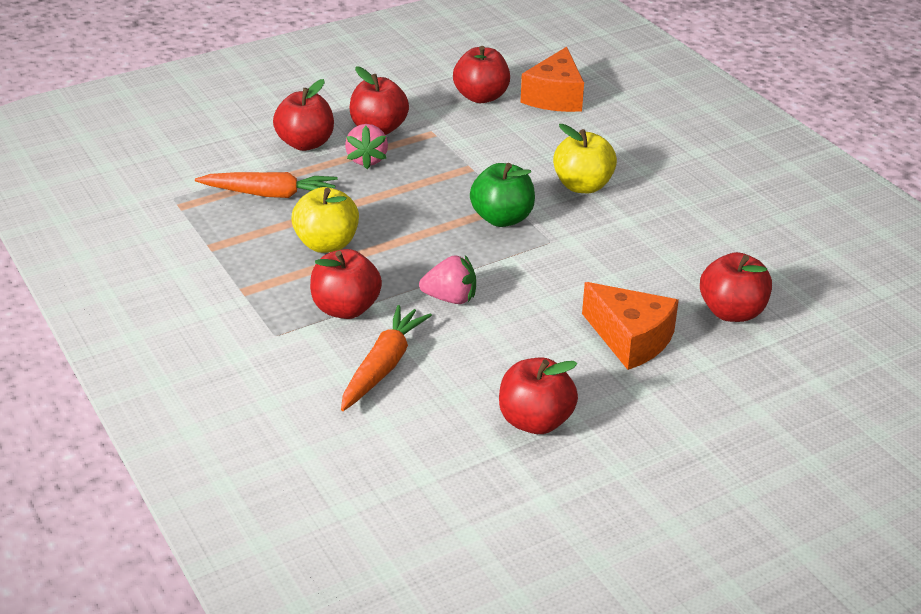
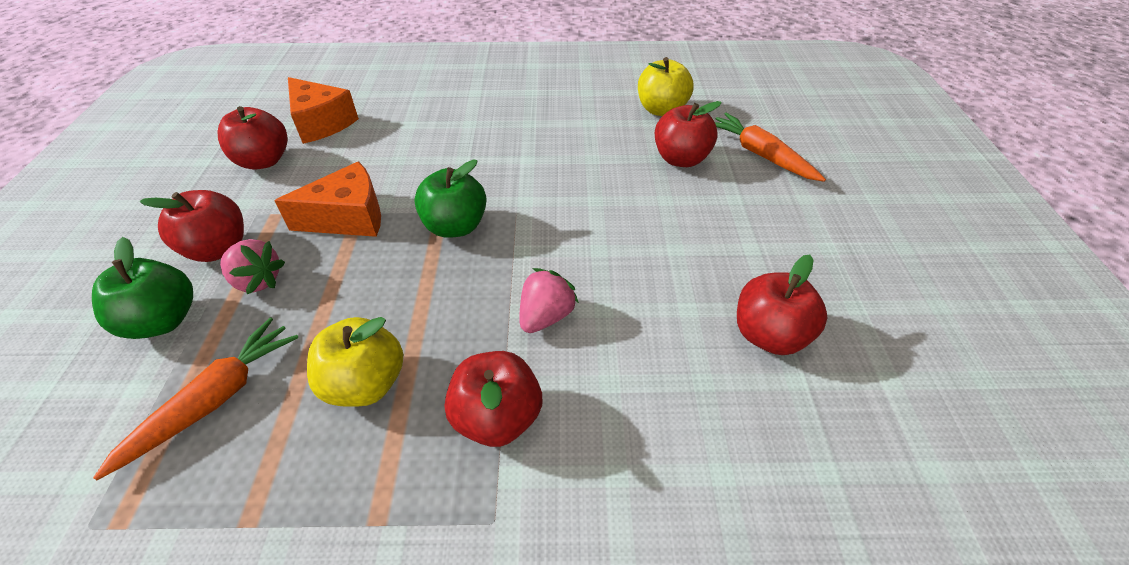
camera: 60 degrees left, 10 degrees up
(305, 143) = (163, 320): red apple -> green apple
(383, 366) = (622, 426): orange carrot -> orange carrot (760, 155)
(583, 186) = (458, 161): yellow apple -> yellow apple (661, 110)
(630, 339) = (683, 224): orange cheese -> orange cheese (348, 217)

